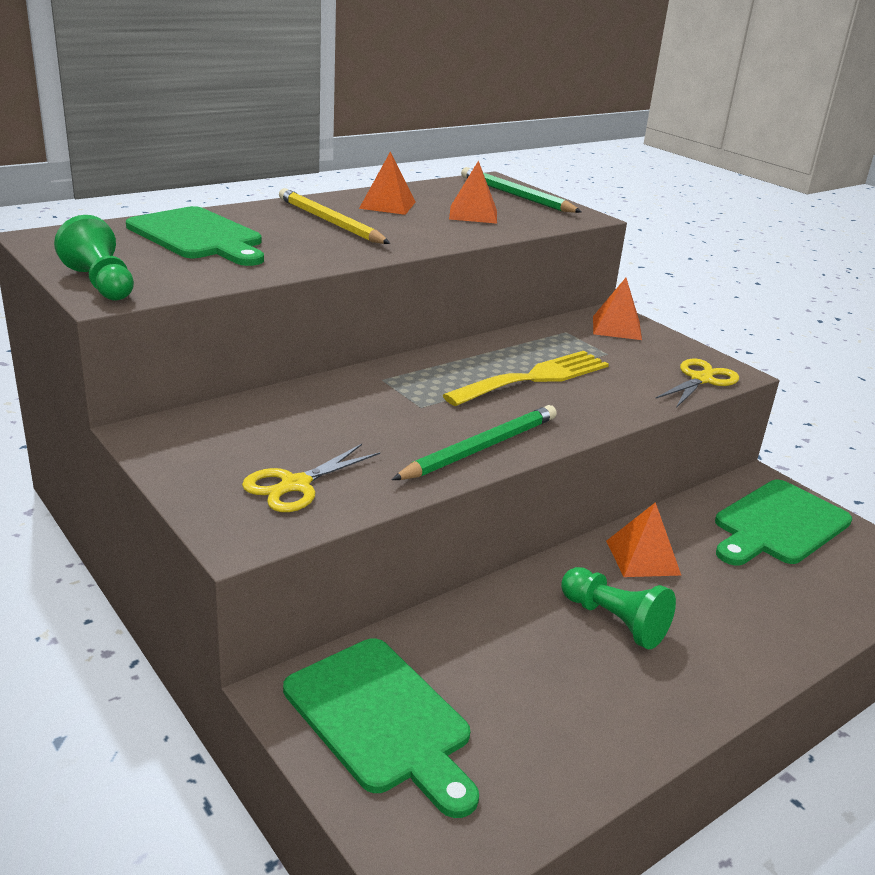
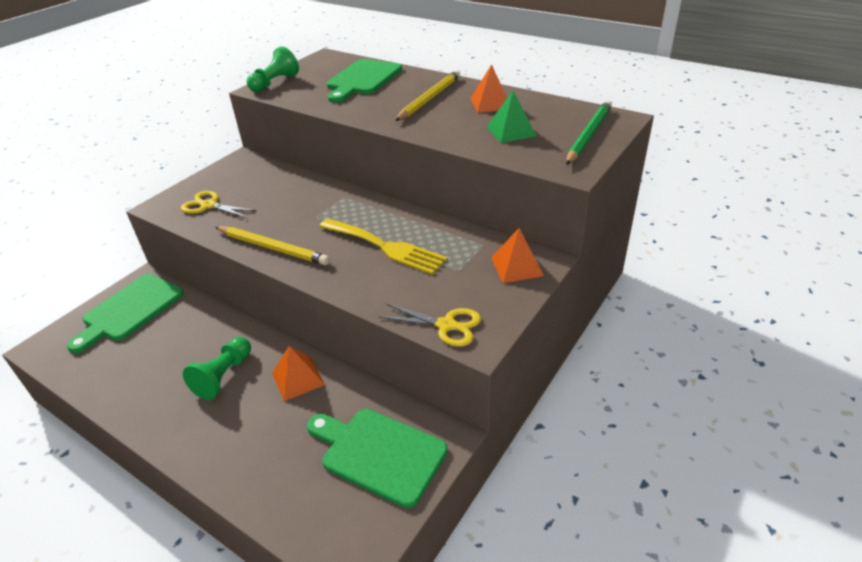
camera: 75 degrees right, 10 degrees up
(473, 214) = (511, 131): orange pyramid -> green pyramid
(480, 448) = (272, 248): green pencil -> yellow pencil

